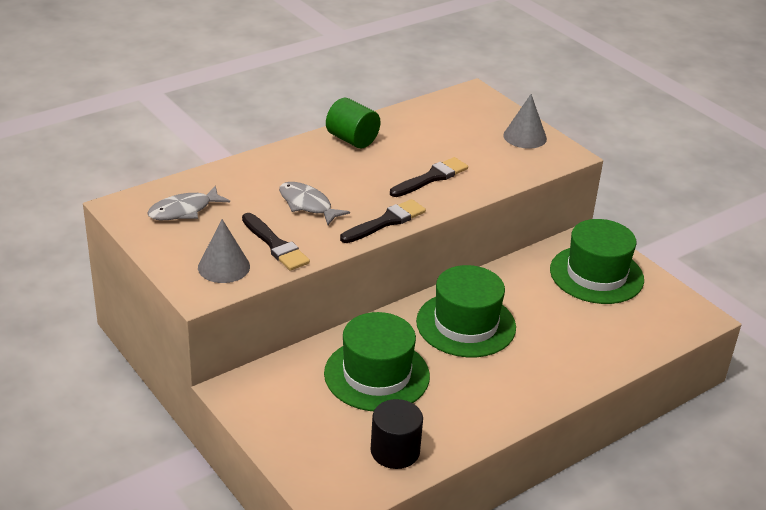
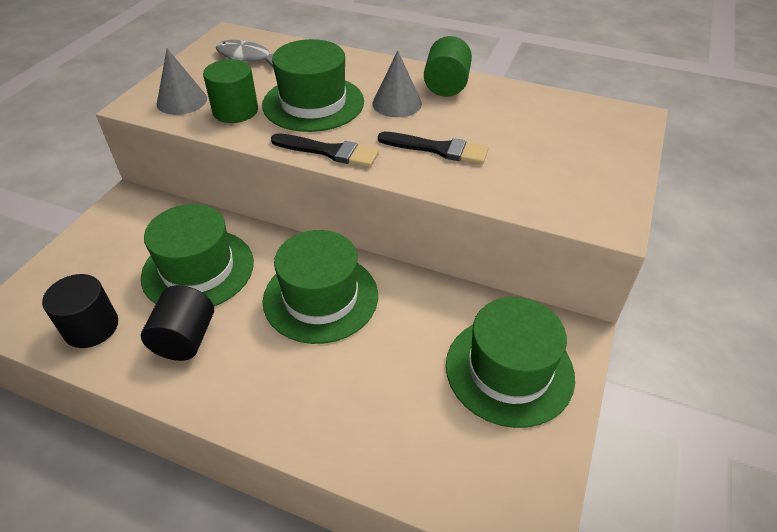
camera: 60 degrees right, 10 degrees up
(275, 245) = (235, 111): black brush -> green cylinder
(307, 205) = (313, 103): grey fish -> green hat
(452, 404) = (185, 339): none -> black cylinder
(525, 137) = (601, 179): grey cone -> grey cone (397, 103)

